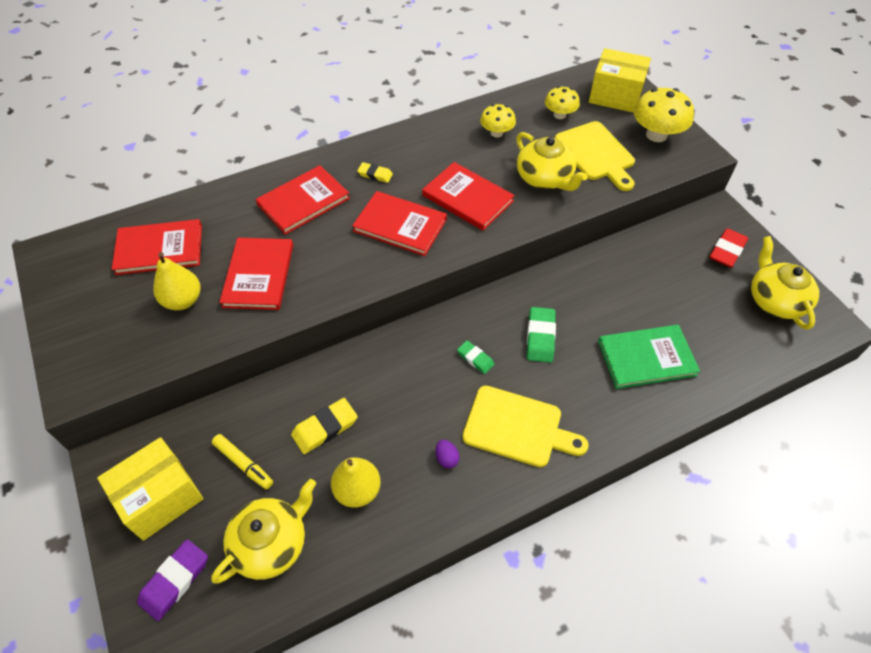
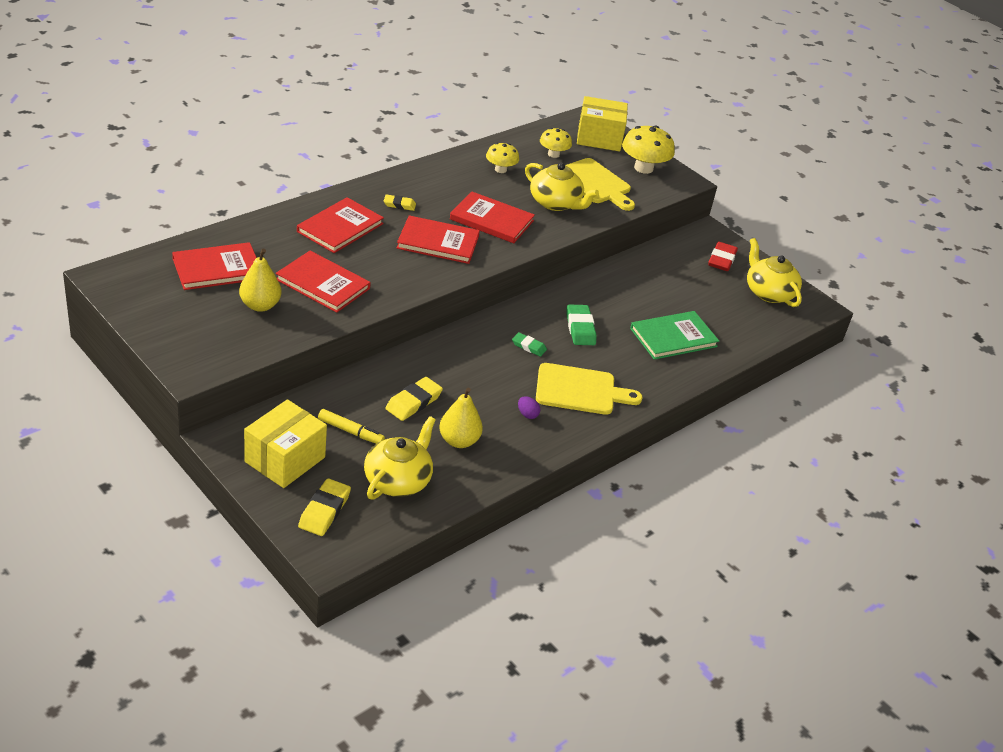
camera: 20 degrees left, 15 degrees down
(175, 581) = (324, 511): purple eraser -> yellow eraser
(258, 275) = (323, 284): red book -> red book turned 45 degrees counterclockwise

